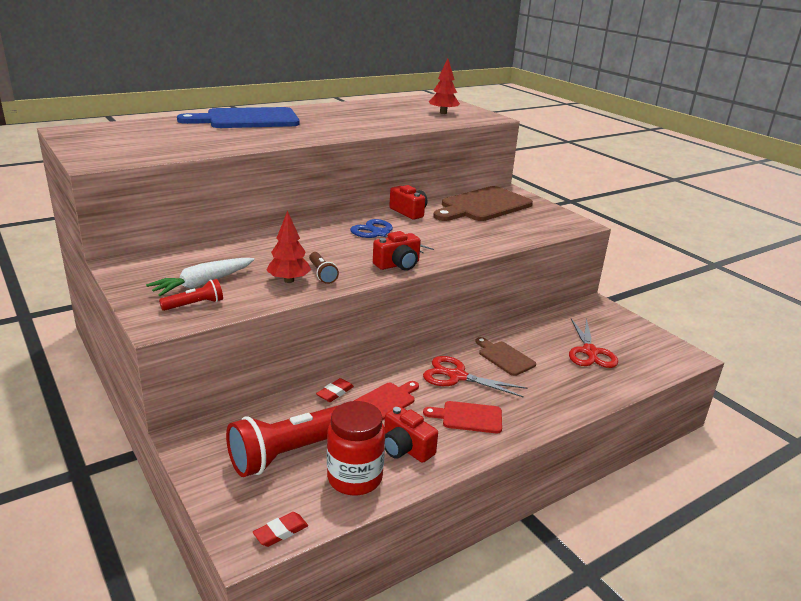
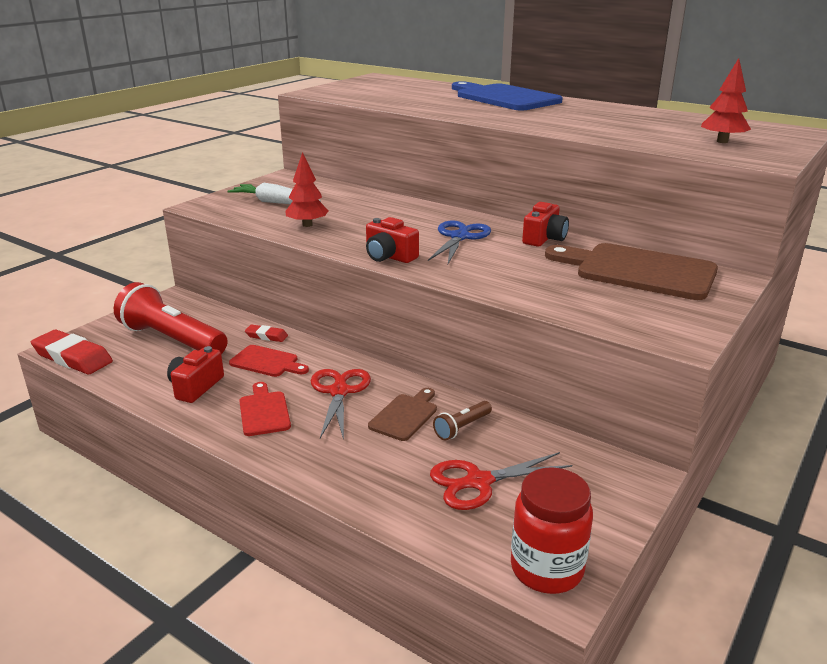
camera: 70 degrees right, 0 degrees up
(195, 304) = (236, 208): red flashlight -> none
(281, 532) = (73, 357): red eraser -> red eraser, size x1.96
(322, 274) = (333, 233): brown flashlight -> brown flashlight (462, 428)
(354, 478) = (144, 372): red jar -> red jar (546, 569)

